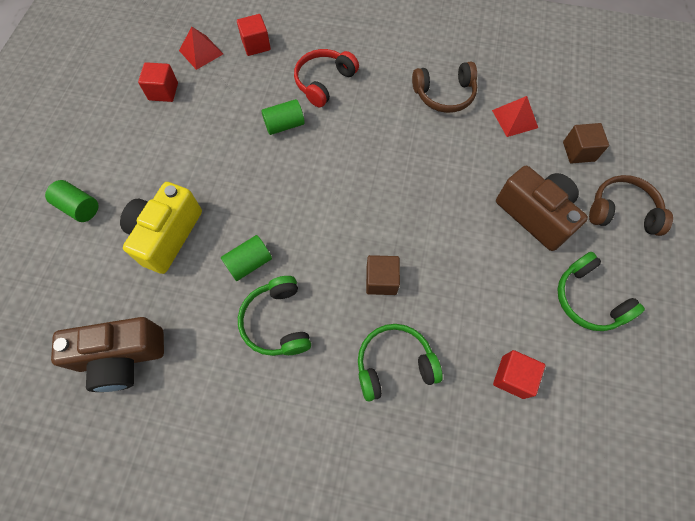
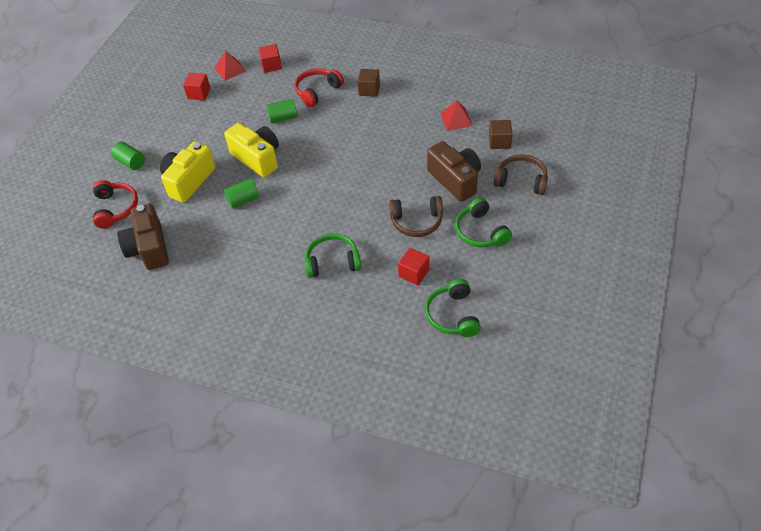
camera: 10 degrees right, 15 degrees down
(65, 288) = (116, 208): none -> red headphones
(122, 357) = (149, 248): brown camera -> brown camera turned 75 degrees clockwise
(259, 192) = (257, 158): none -> yellow camera
(277, 322) = (256, 234): green headphones -> green headphones (453, 315)
(381, 280) = (334, 214): brown cube -> brown cube (369, 90)
(444, 94) = (406, 102): brown headphones -> brown headphones (417, 221)

